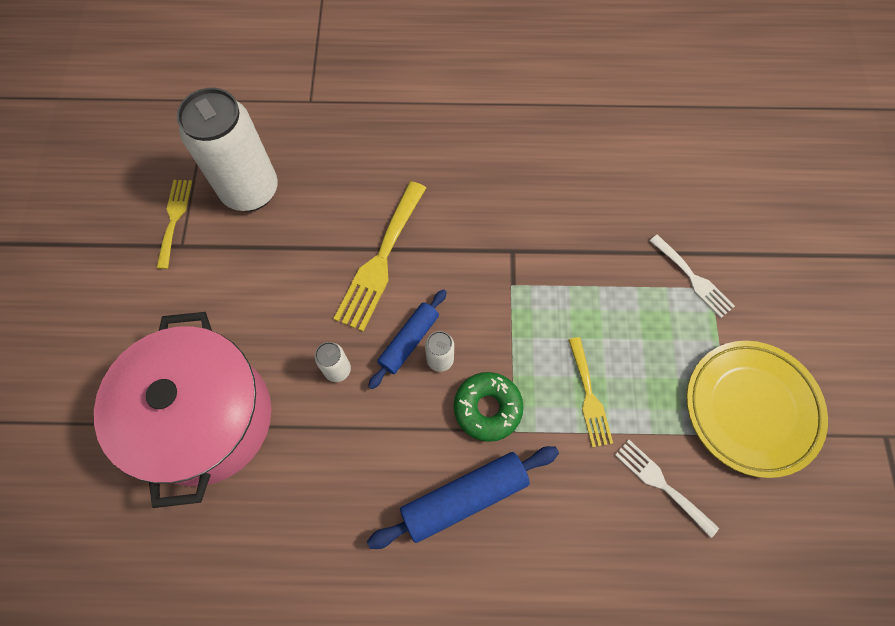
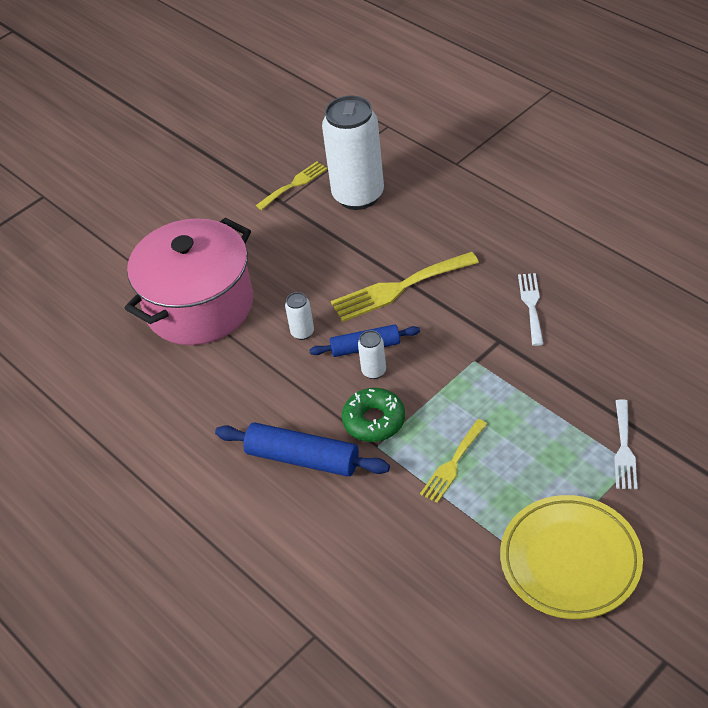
camera: 50 degrees right, 20 degrees down
(661, 484) = (444, 552): white fork -> white fork (531, 305)

